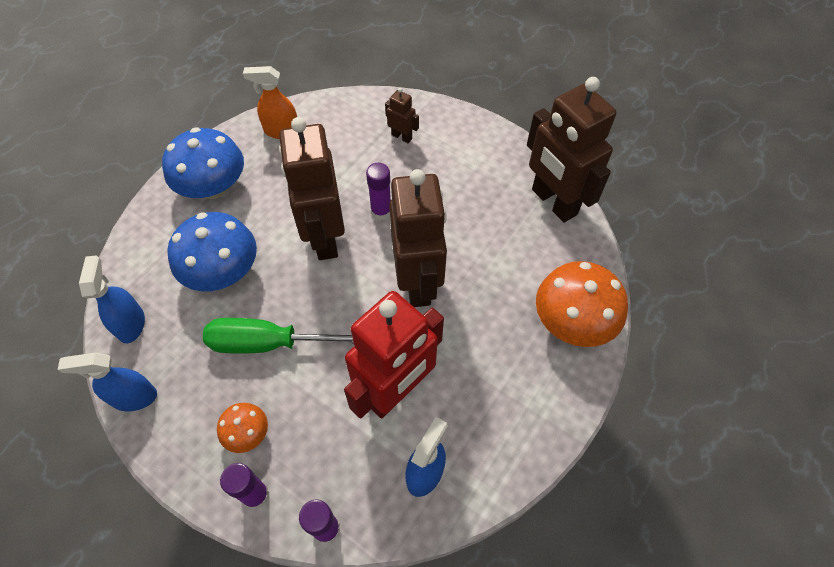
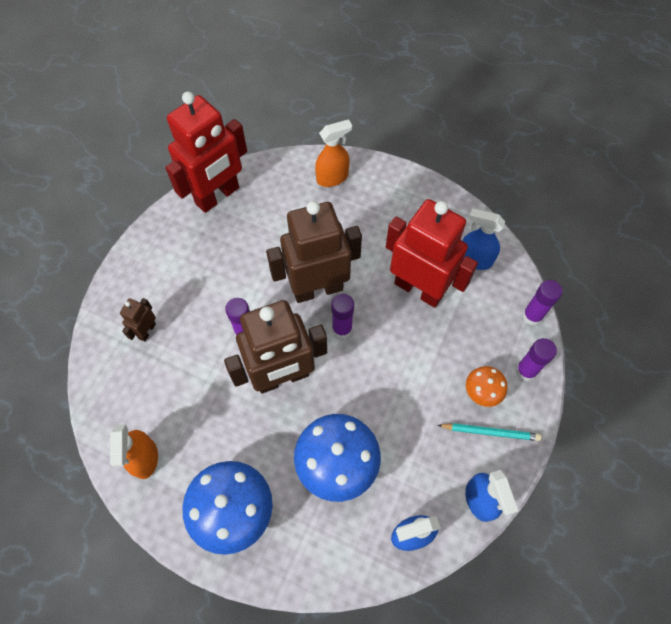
camera: 100 degrees left, 5 degrees up
(198, 429) = (490, 432): none -> turquoise pencil
(269, 343) = (401, 397): green screwdriver -> none
(363, 299) = (342, 329): none -> purple glue stick
(553, 202) = (218, 196): brown robot -> red robot
(572, 321) = (332, 178): orange mushroom -> orange spray bottle

